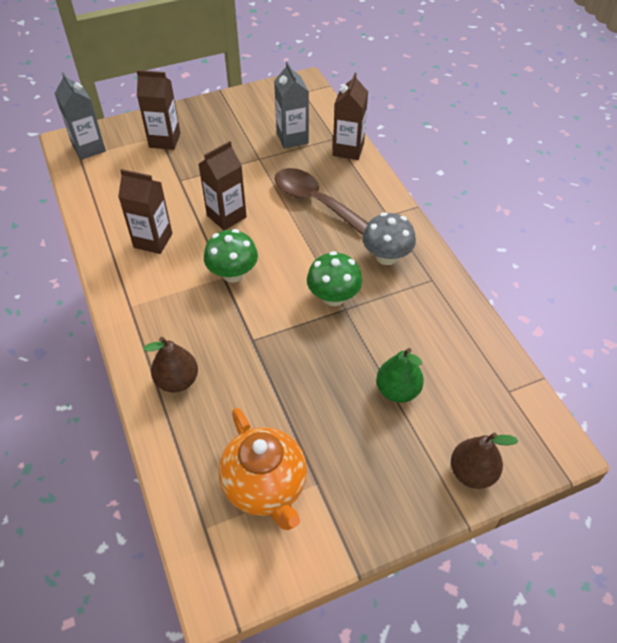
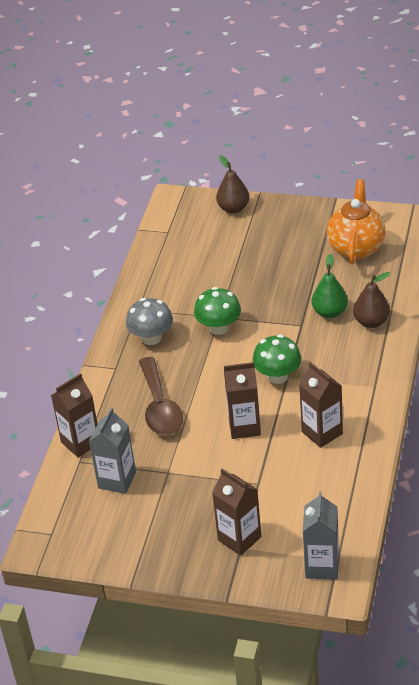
camera: 140 degrees left, 10 degrees down
(397, 390) = (233, 259): green pear -> green pear (330, 312)

